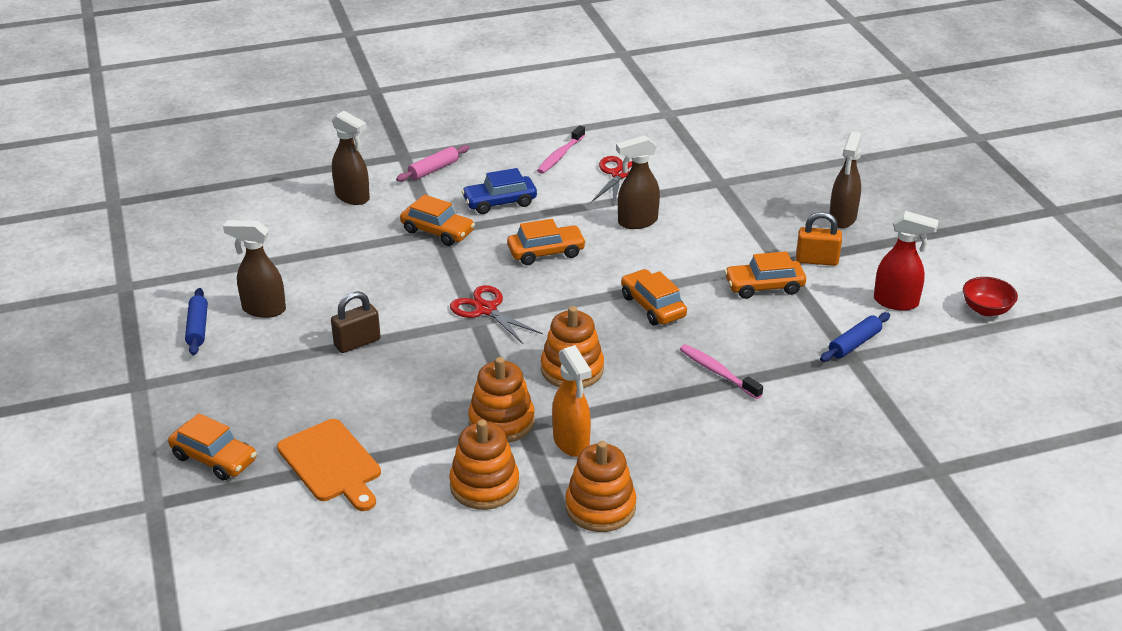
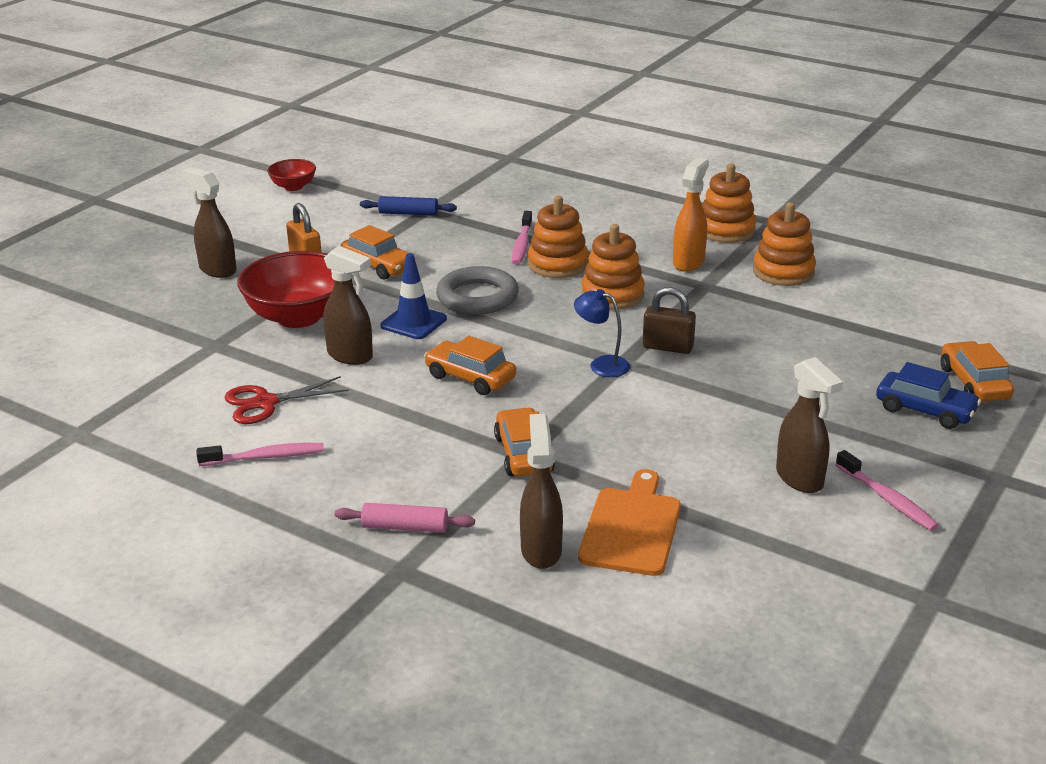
camera: 130 degrees left, 5 degrees down
(197, 328) = (887, 499): blue rolling pin -> pink toothbrush
(331, 464) = (879, 334): orange cutting board -> orange cutting board (632, 527)
(357, 342) = (748, 400): brown padlock -> brown padlock (668, 347)
(486, 309) = (601, 365): red scissors -> blue lamp
(500, 202) = (416, 446): blue car -> blue car (925, 410)
(501, 421) = (716, 294): orange stacking toy -> orange stacking toy (558, 264)
(650, 263) = (413, 322): none -> blue traffic cone
(652, 306) = (477, 297): orange car -> grey ring
(721, 224) = (298, 316): none -> red bowl
(842, 219) = (217, 270): brown spray bottle -> brown spray bottle turned 120 degrees counterclockwise
(896, 302) = (328, 215): red spray bottle -> none

